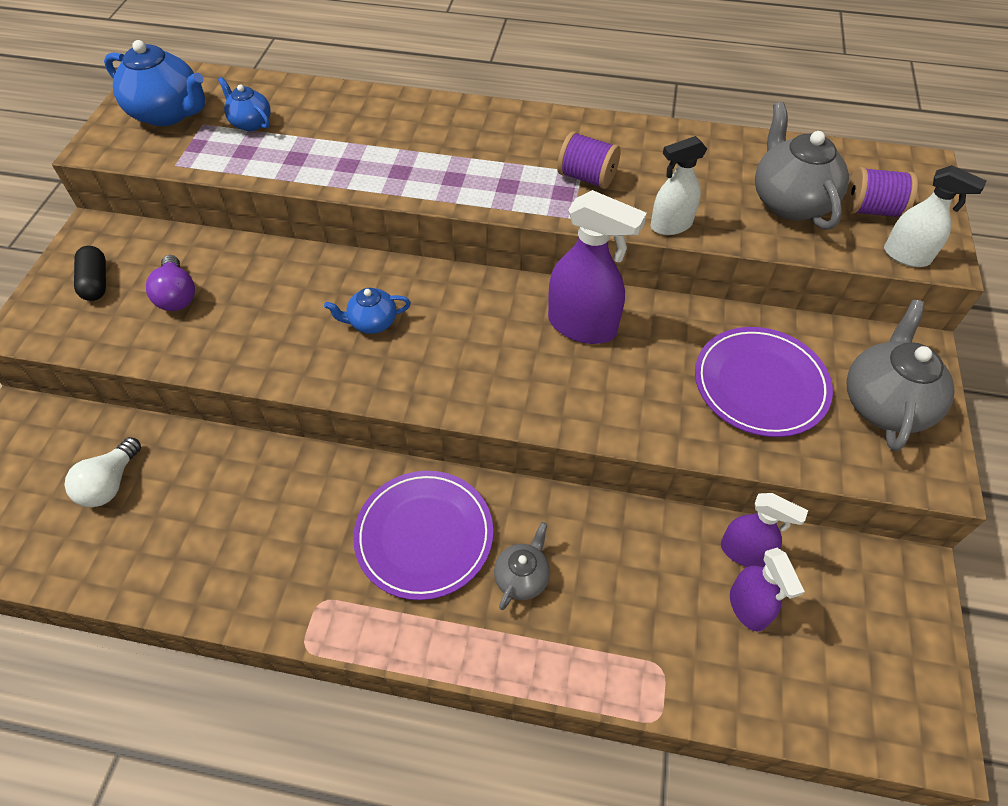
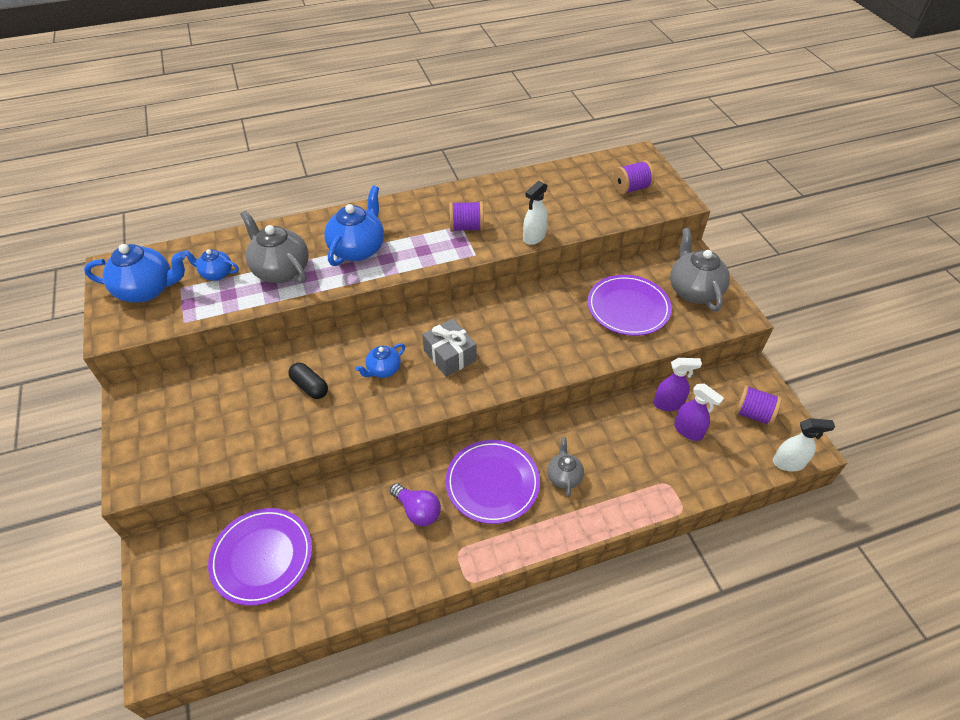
camera: 30 degrees left, 5 degrees down
(96, 282) = (164, 428): black capsule -> black capsule (310, 386)
(110, 484) = (262, 557): white light bulb -> purple plate
(177, 295) = (234, 411): purple light bulb -> purple light bulb (417, 511)
(429, 153) = (358, 249): none -> blue teapot
(465, 341) = (450, 355): none -> grey gift
(582, 326) = (512, 317): purple spray bottle -> none
(789, 202) = (587, 199): grey teapot -> grey teapot (280, 270)
(871, 635) = (752, 414): none -> purple spool
(906, 256) = (664, 207): white spray bottle -> white spray bottle (788, 463)

